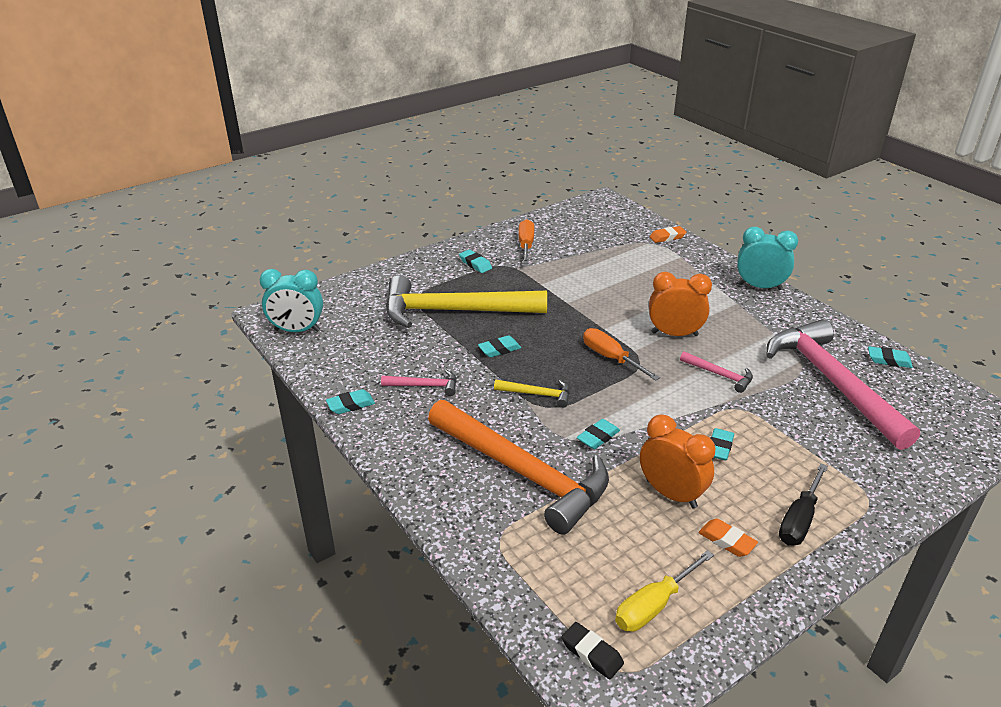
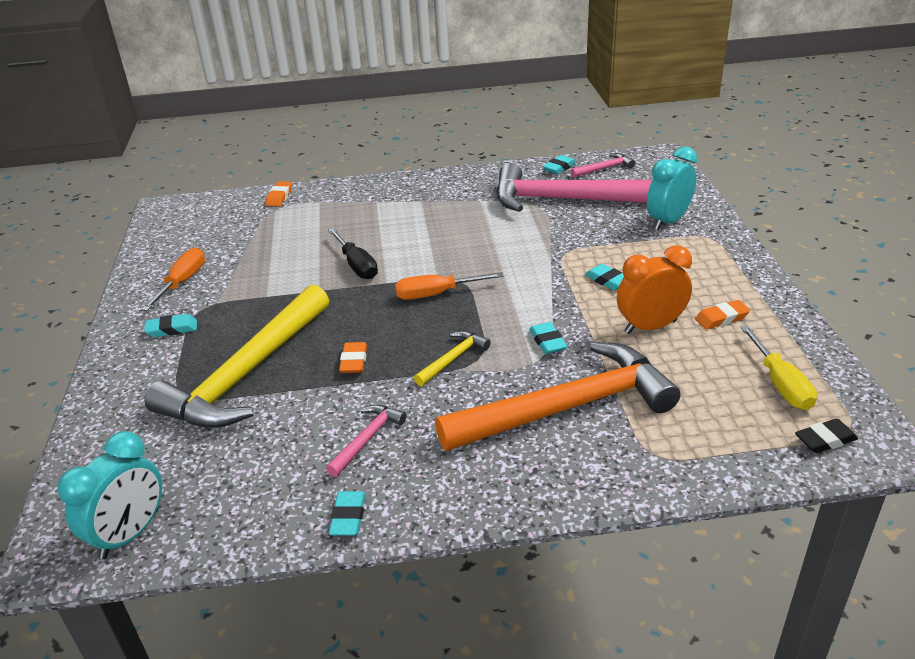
camera: 60 degrees left, 0 degrees up
(499, 349) = (354, 361): turquoise eraser -> orange eraser
(526, 245) = (182, 282): orange screwdriver -> orange screwdriver turned 75 degrees clockwise
(674, 334) = (434, 247): orange clock -> none
(720, 375) = (513, 245): pink hammer -> pink hammer (604, 168)
(760, 287) = (410, 182): turquoise clock -> turquoise clock (668, 221)
(799, 519) = (714, 275): black screwdriver -> black screwdriver (356, 265)

